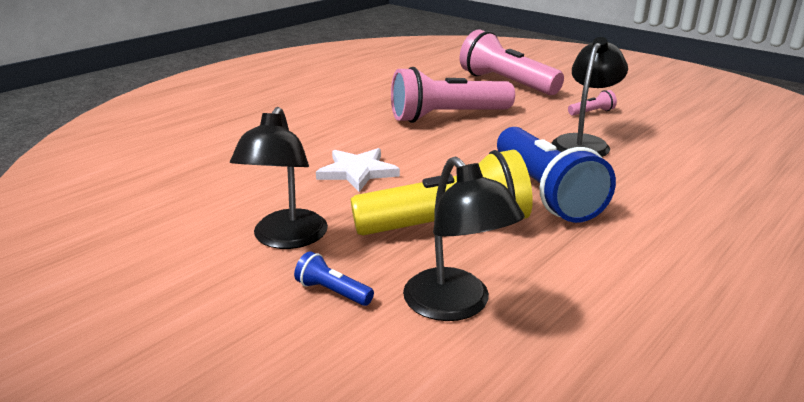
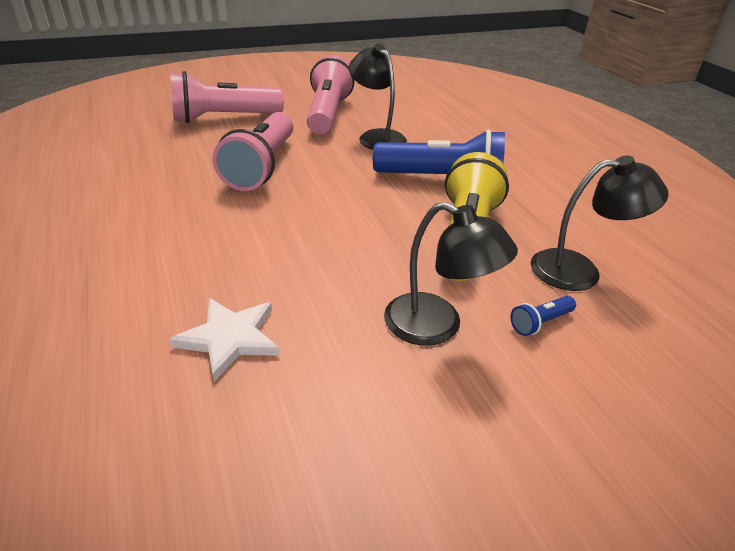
camera: 65 degrees left, 10 degrees up
(357, 172) = (332, 248): white star -> white star (230, 338)
(592, 112) = (328, 114): pink flashlight -> pink flashlight, size x2.49

